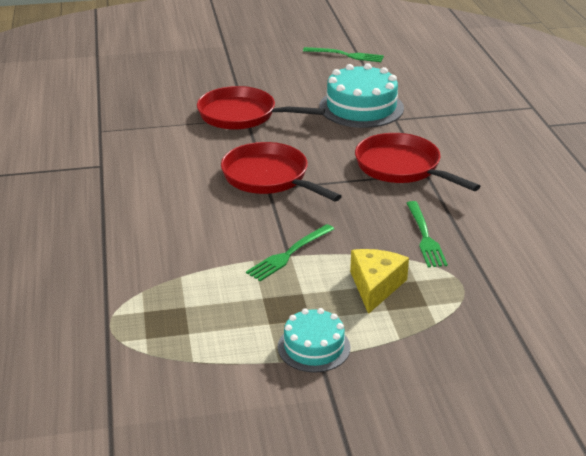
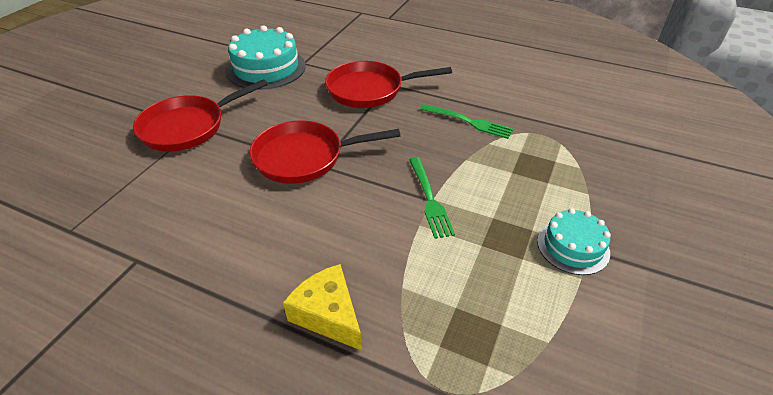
camera: 55 degrees left, 10 degrees up
(347, 55) = (184, 40): green fork -> none
(375, 286) = (512, 174): yellow cheese -> yellow cheese (328, 315)

